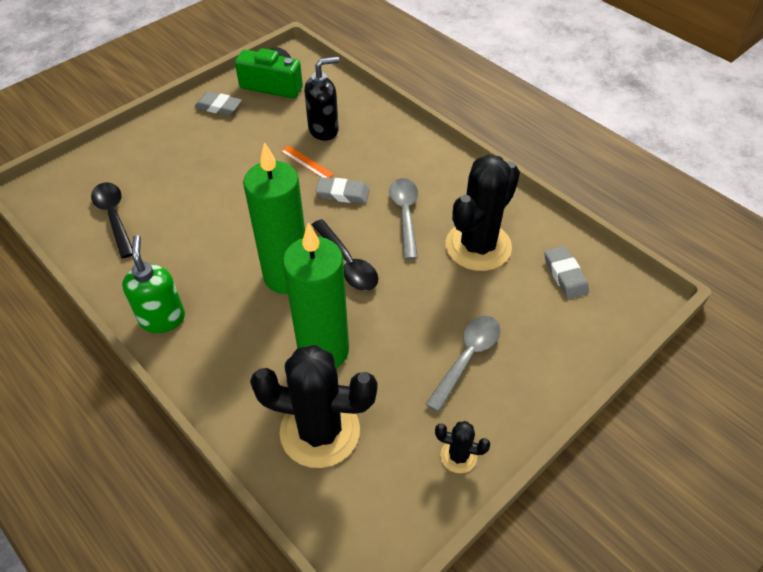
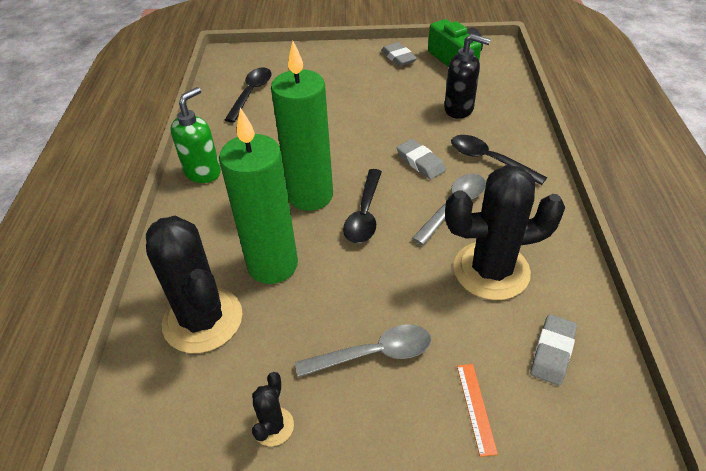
camera: 45 degrees right, 5 degrees down
(306, 162) = (418, 125): orange ruler -> orange ruler (476, 408)
(391, 161) = (489, 160): none -> black spoon
(458, 456) = (273, 426): black cactus -> black cactus turned 45 degrees clockwise

